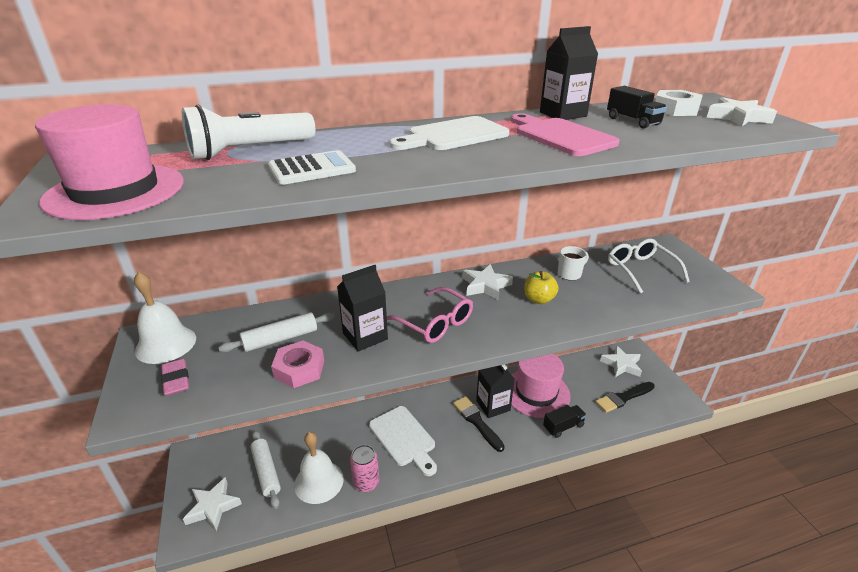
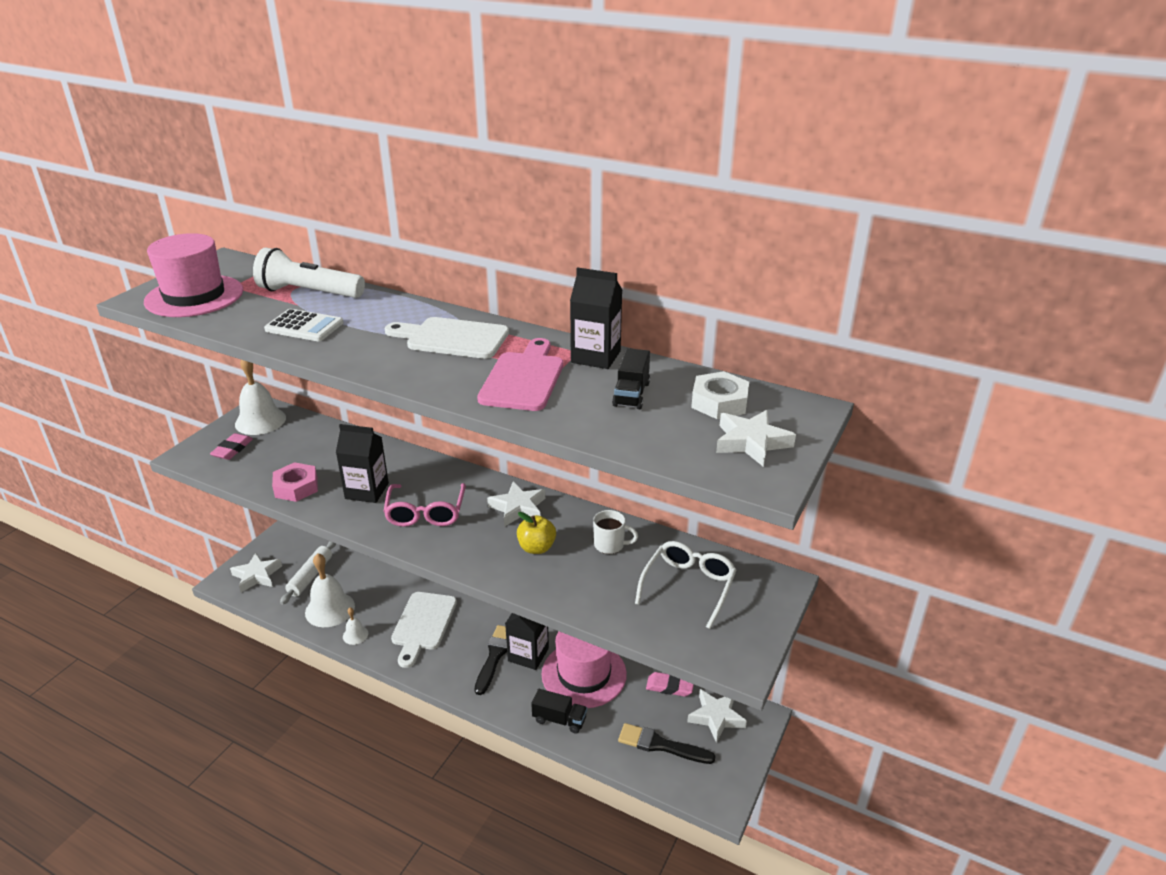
camera: 45 degrees right, 0 degrees up
(280, 339) = (319, 458): white rolling pin -> none
(366, 482) = (355, 635): pink can -> white bell
(582, 366) = (669, 687): none -> pink eraser

